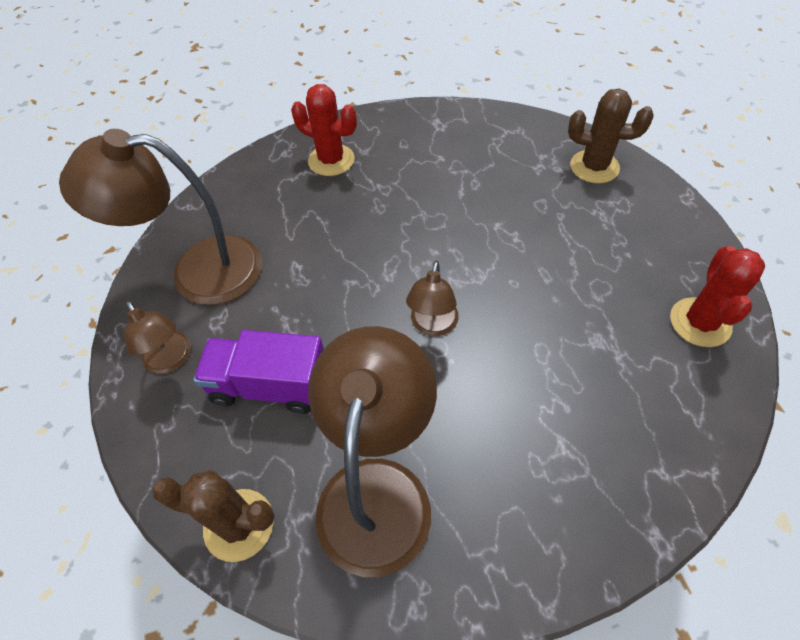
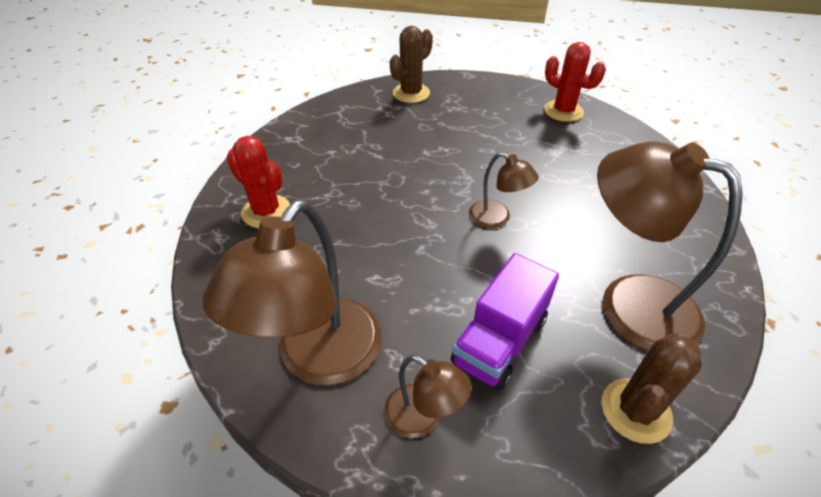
camera: 65 degrees left, 10 degrees down
(171, 360) = (423, 418): brown lamp -> brown lamp turned 45 degrees clockwise
(331, 160) = (266, 211): red cactus -> red cactus turned 75 degrees clockwise

